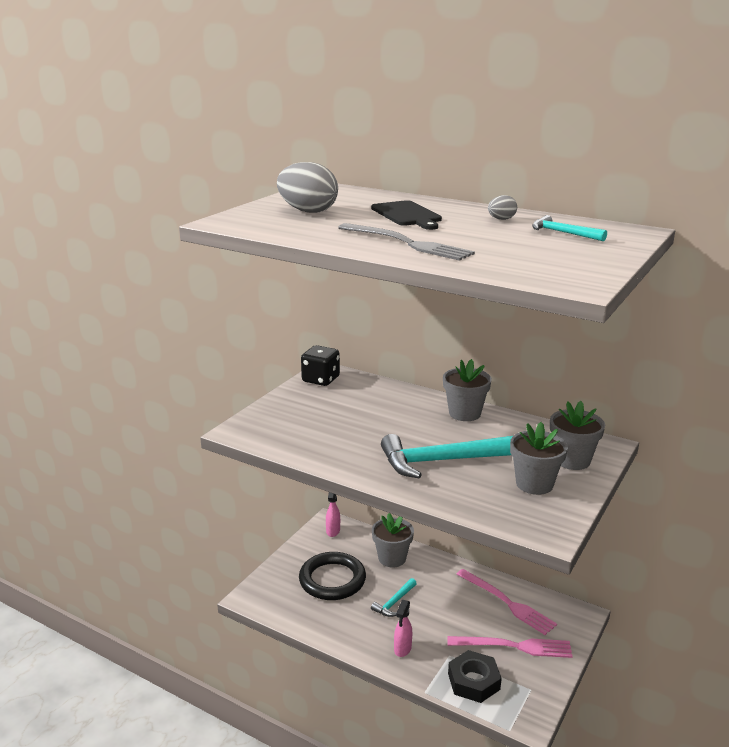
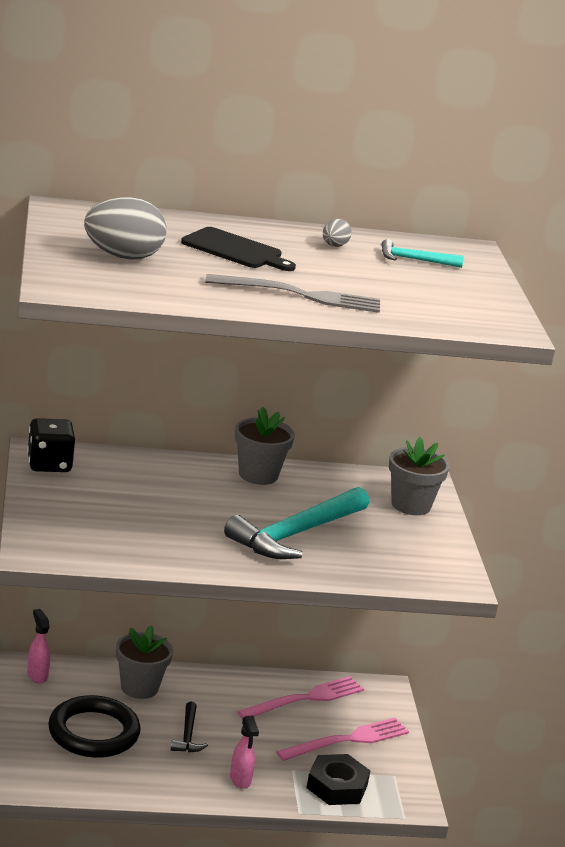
camera: 40 degrees left, 0 degrees up
(394, 602) = (188, 735): turquoise hammer -> black hammer
(507, 603) = (305, 699): pink fork -> pink fork turned 45 degrees counterclockwise
(534, 484) = (401, 538): grey flower pot -> none

